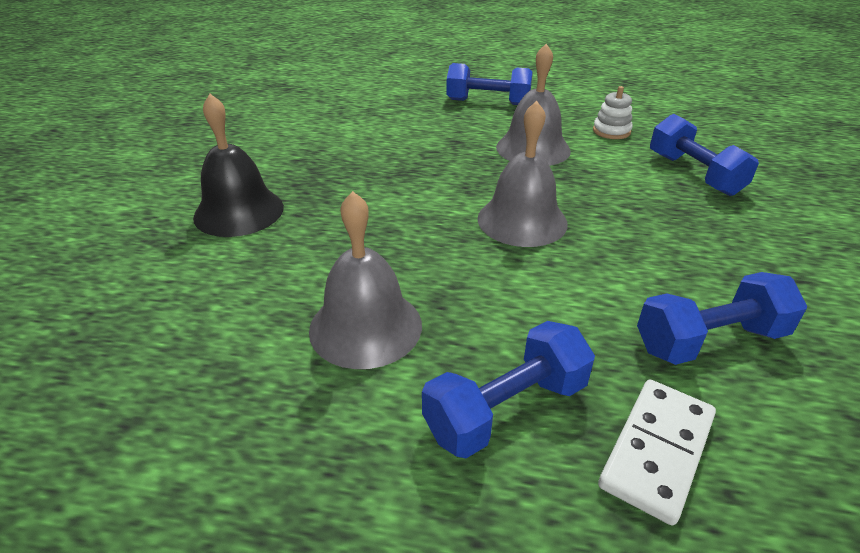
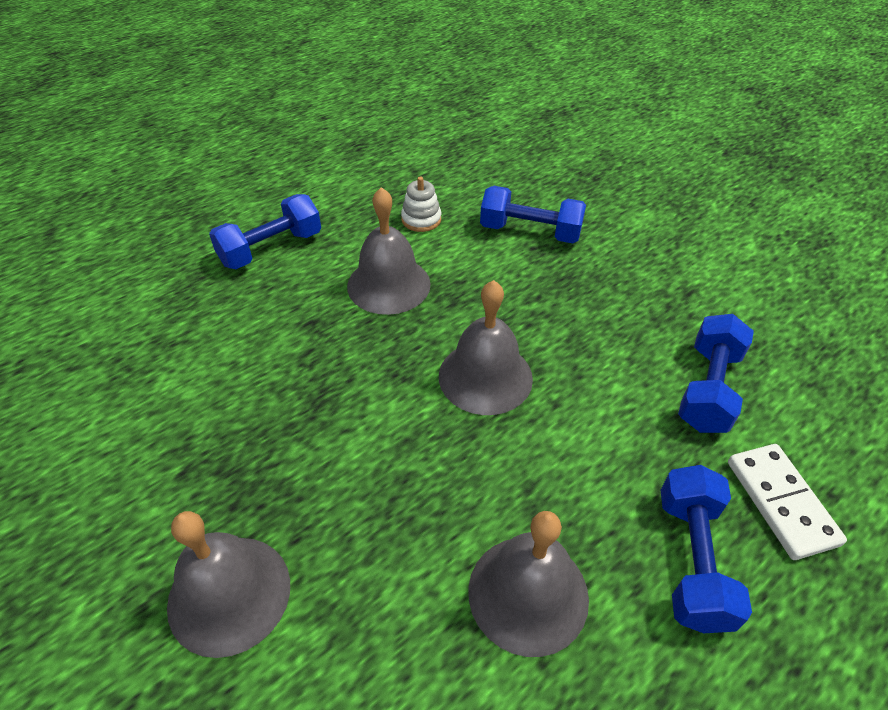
camera: 50 degrees left, 10 degrees up
(239, 211) = (229, 594): black bell -> grey bell

